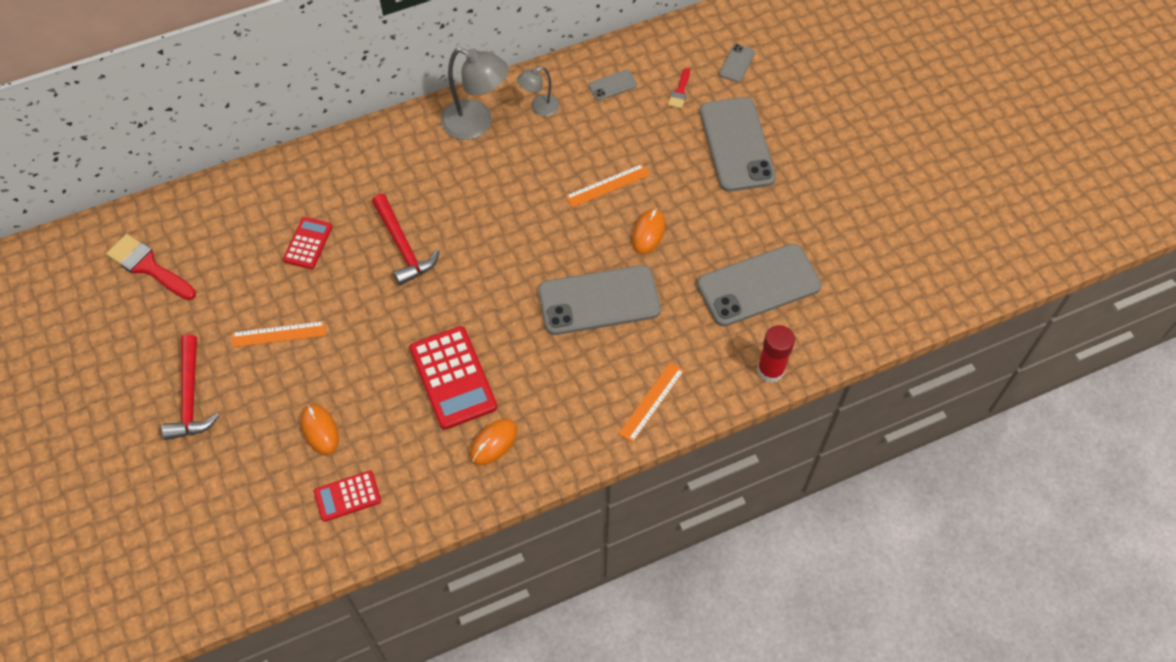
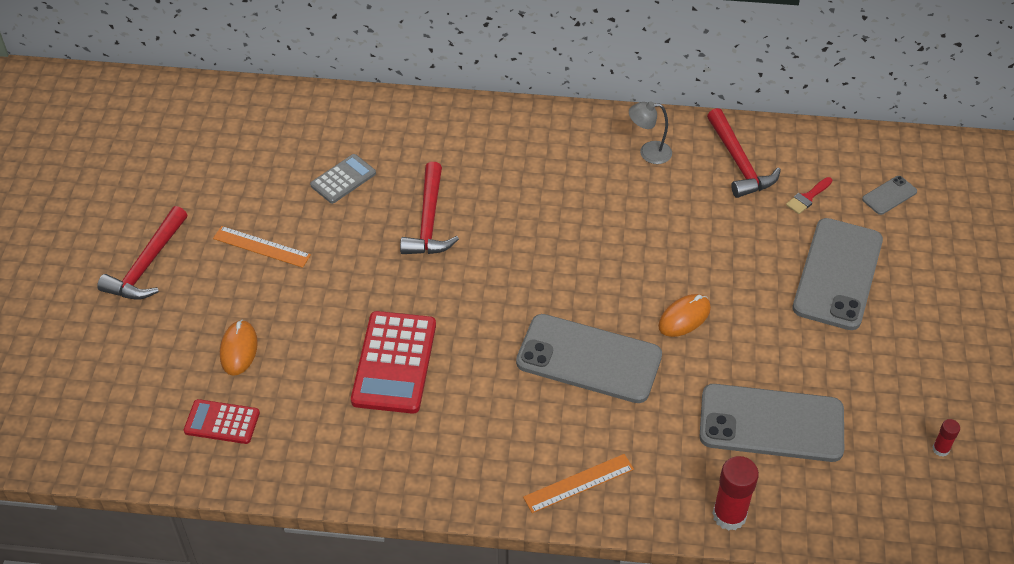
camera: 30 degrees right, 10 degrees down
(148, 266) = (190, 137): red brush -> none
(308, 243) = (343, 179): red calculator -> grey calculator
(476, 124) = (575, 141): grey lamp -> none
(493, 443) = (392, 443): orange mouse -> none
(607, 185) = (670, 254): orange ruler -> none
(612, 85) = (739, 162): grey phone -> red hammer
(881, 247) = (940, 449): none -> red glue stick

